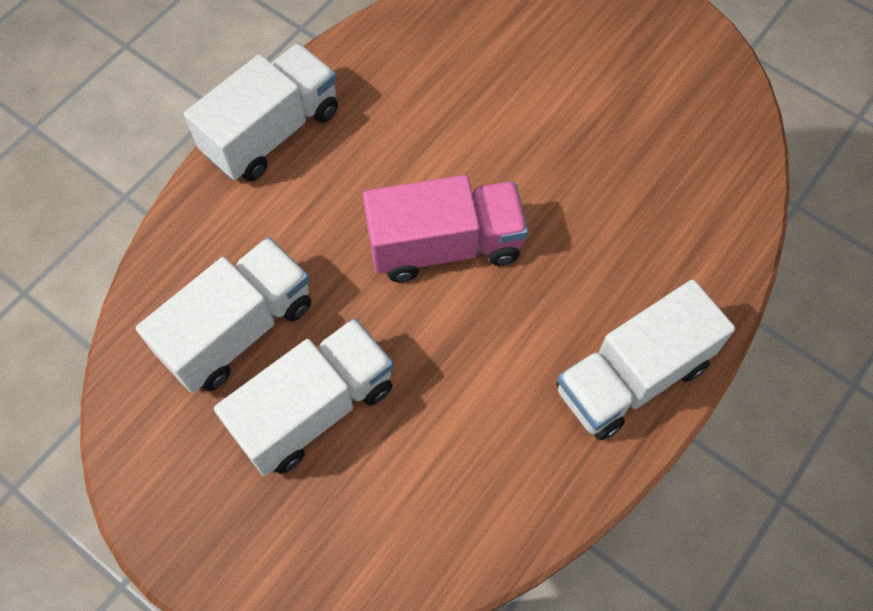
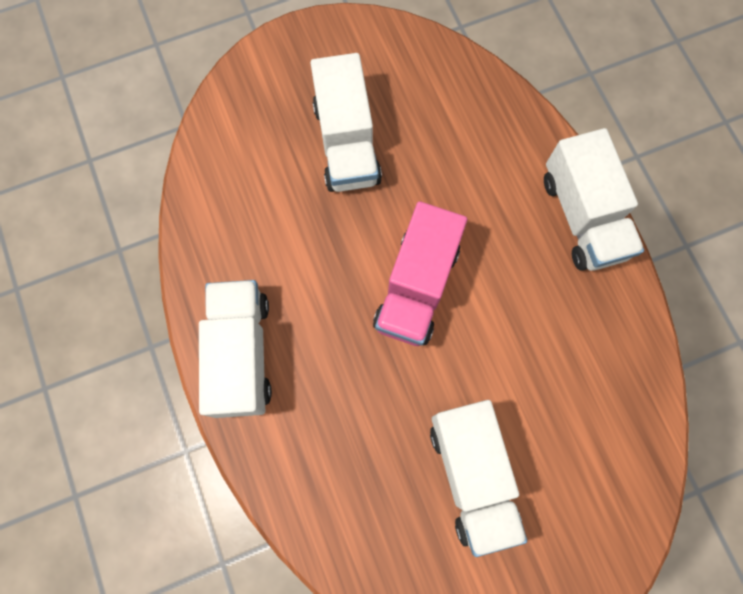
camera: 120 degrees right, 10 degrees up
(238, 329) = (430, 124): white truck -> white truck (472, 475)

